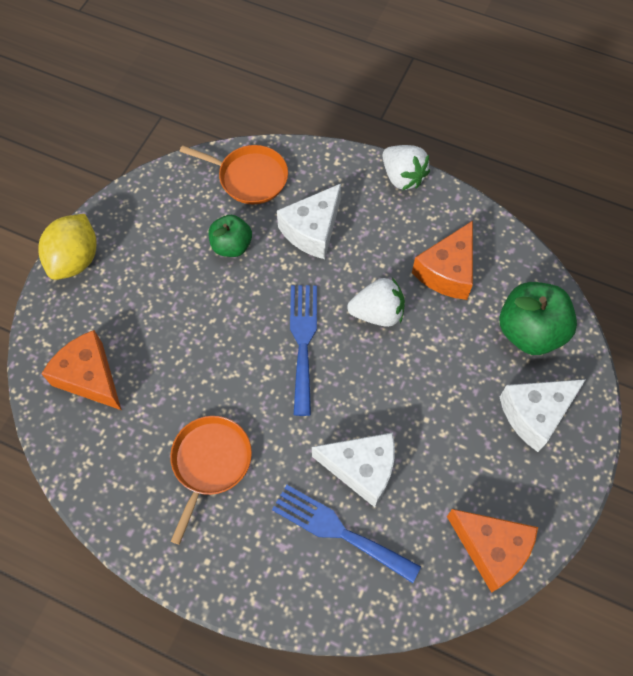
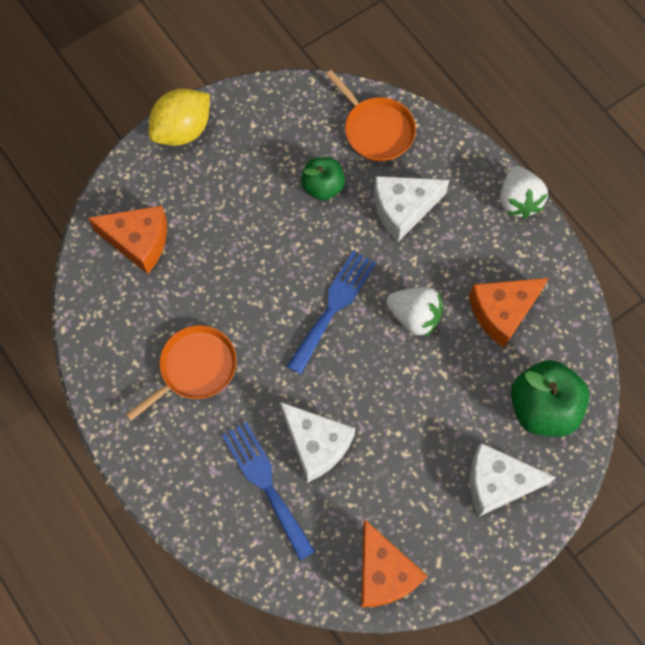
camera: 30 degrees right, 5 degrees up
(90, 377) = (138, 241): orange cheese -> orange cheese turned 120 degrees clockwise

